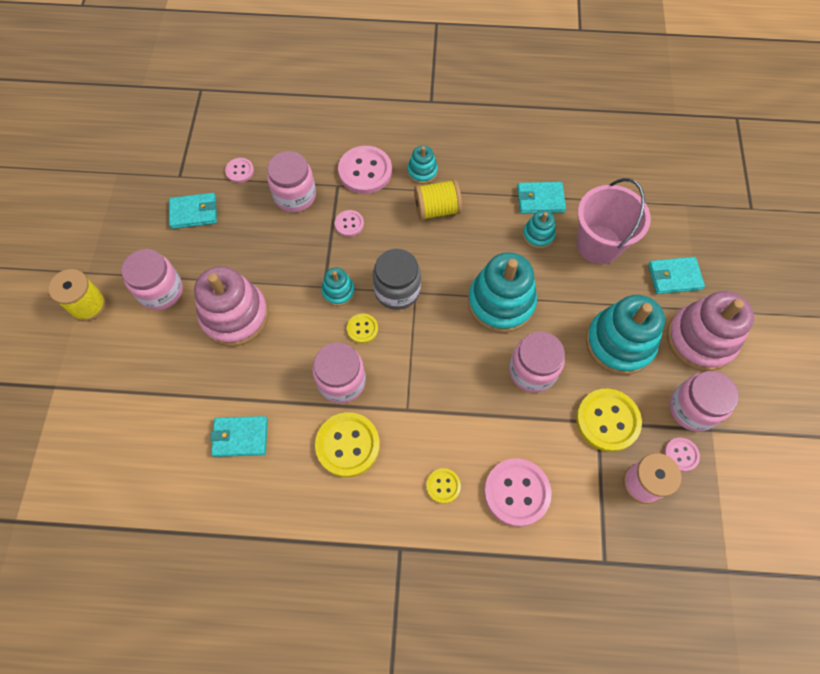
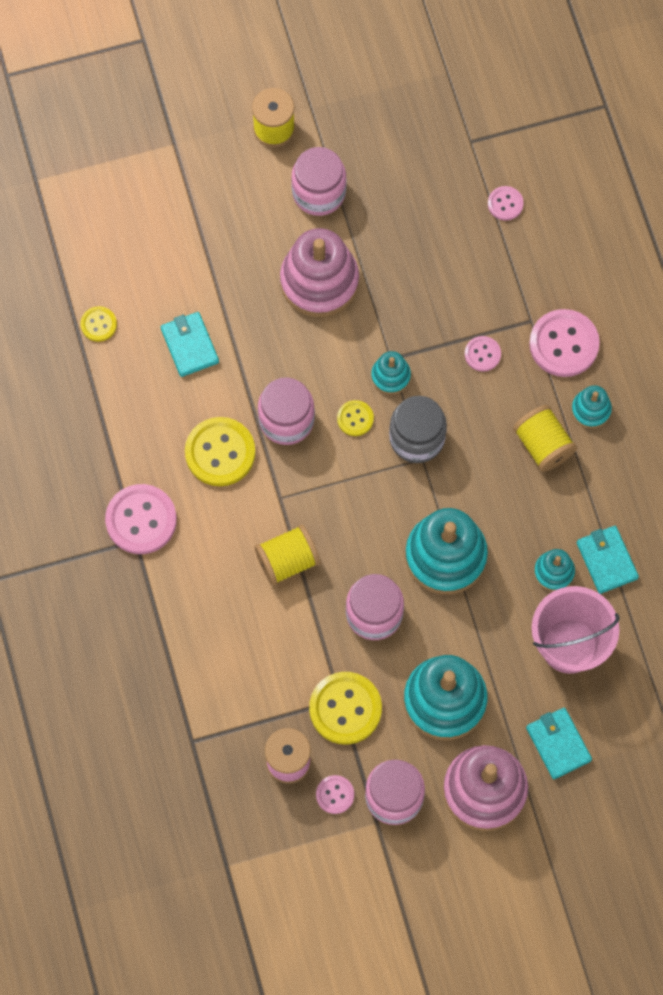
camera: 70 degrees right, 5 degrees up
(194, 212) = (429, 180): turquoise wallet -> none
(295, 196) = (496, 279): pink jar -> none
(443, 486) = (212, 561): yellow button -> yellow button (98, 324)
(464, 422) = (287, 561): none -> yellow spool
(516, 492) = (232, 636): pink button -> pink button (141, 520)

